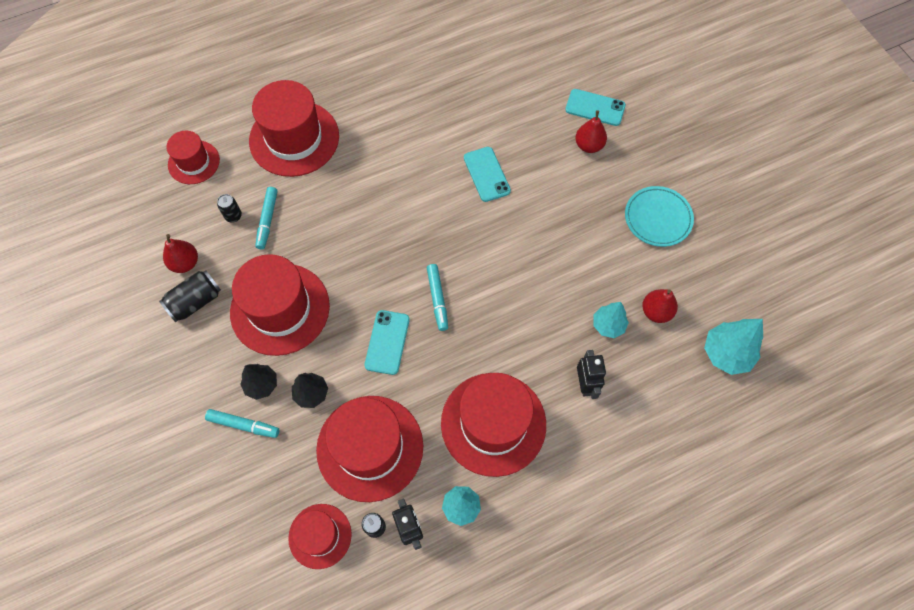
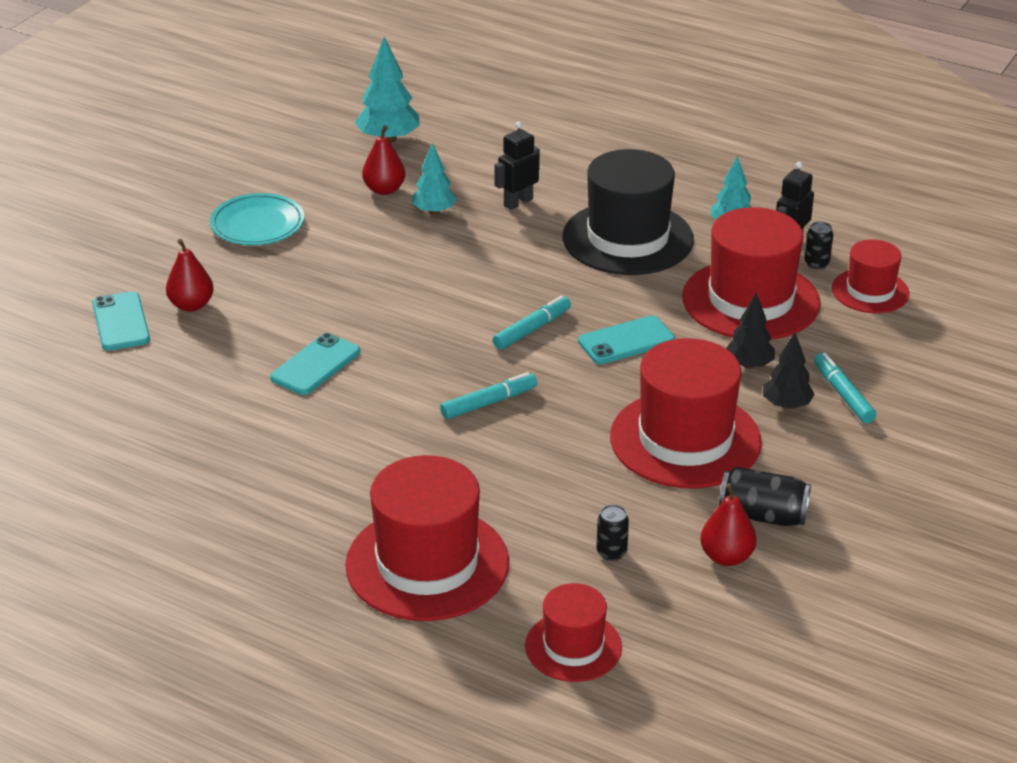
camera: 125 degrees left, 30 degrees down
(267, 220) = (582, 517): turquoise marker -> turquoise marker (489, 403)
(493, 423) = (627, 238): red hat -> black hat

